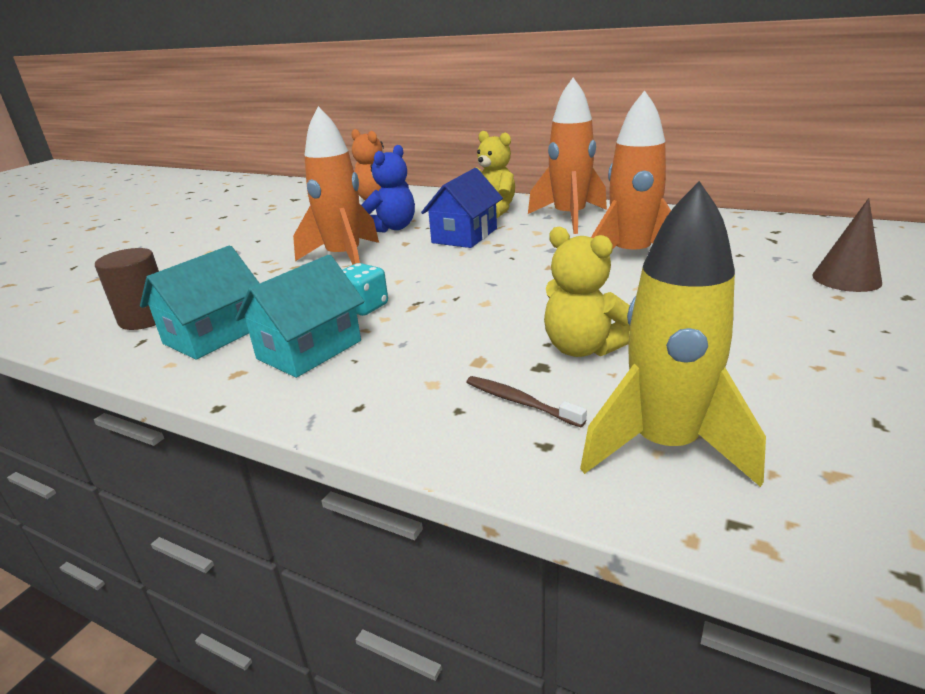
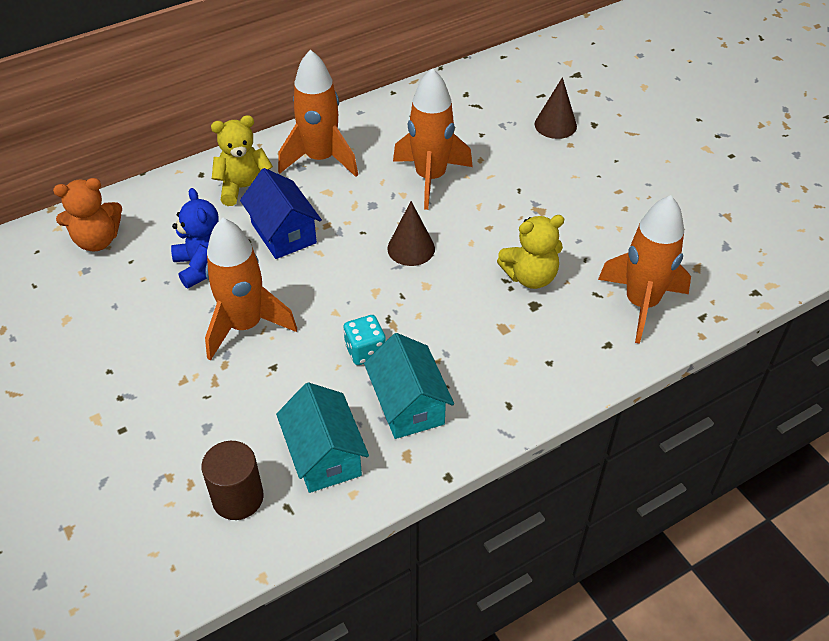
camera: 60 degrees left, 20 degrees up
(520, 402) = (563, 333): brown toothbrush -> none
(524, 280) = (411, 248): none -> brown cone
(664, 446) = (641, 304): yellow rocket -> orange rocket

